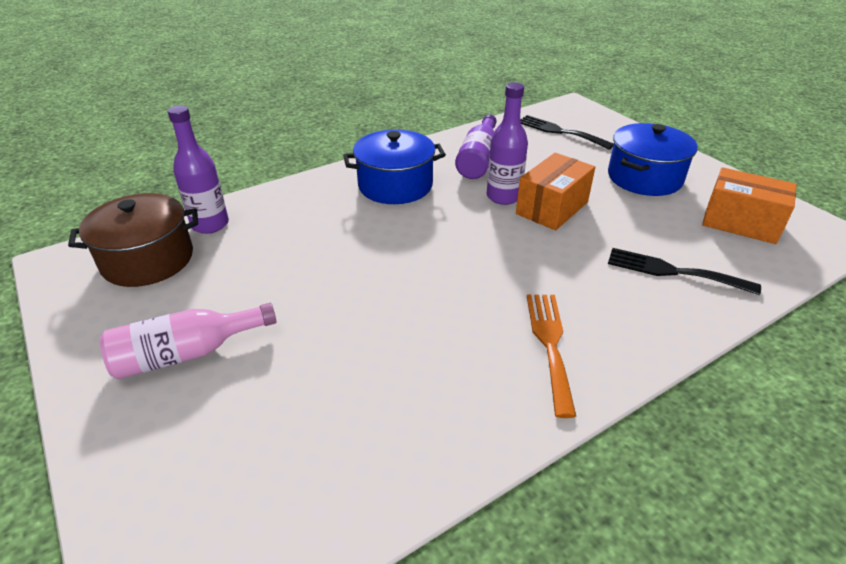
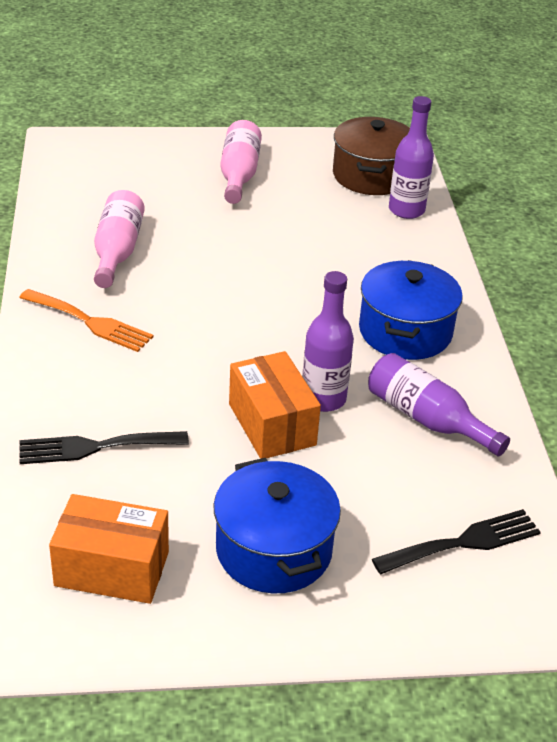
camera: 115 degrees right, 0 degrees up
(421, 383) = (117, 251): none -> pink bottle
(673, 271) = (95, 447): black fork -> black fork turned 150 degrees counterclockwise
(740, 223) = (112, 569): orange box -> orange box turned 45 degrees clockwise

